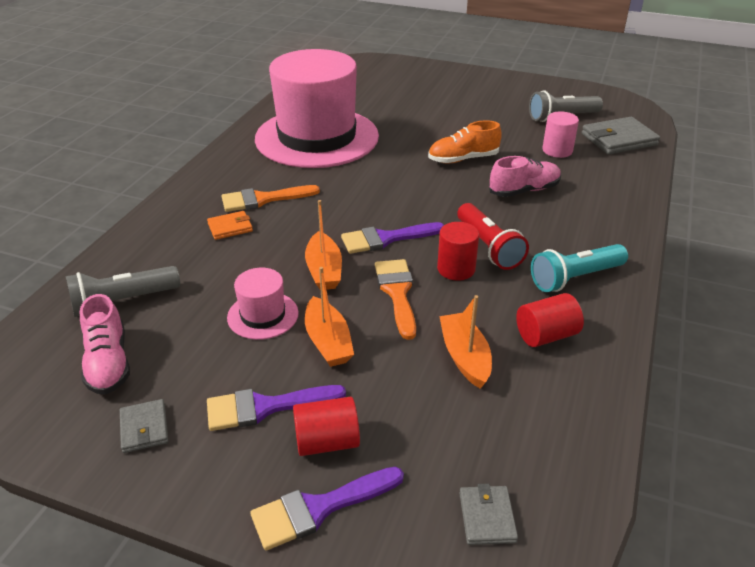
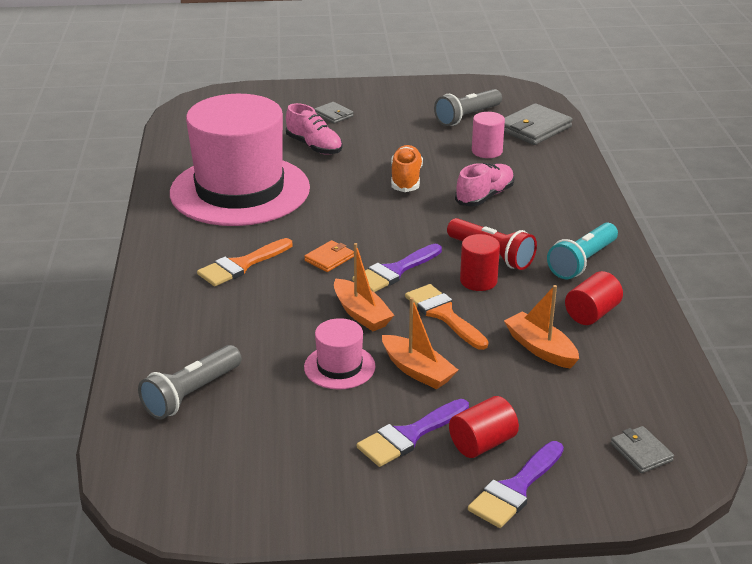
camera: 25 degrees left, 5 degrees down
(108, 363) = (232, 447): pink shoe -> pink shoe (314, 146)
(144, 428) = (319, 484): grey wallet -> grey wallet (333, 115)
(230, 227) = (233, 300): orange wallet -> orange wallet (329, 258)
(463, 159) = (406, 179): orange shoe -> orange shoe turned 135 degrees clockwise

